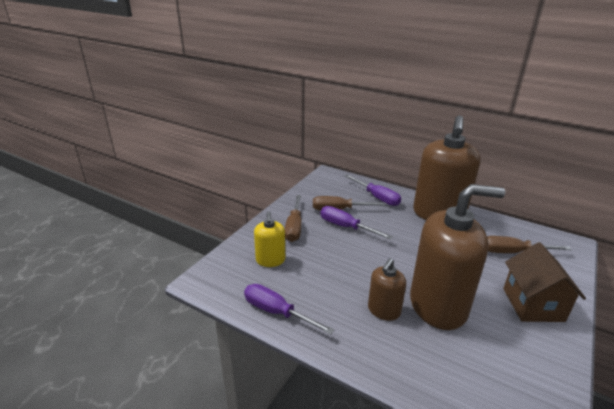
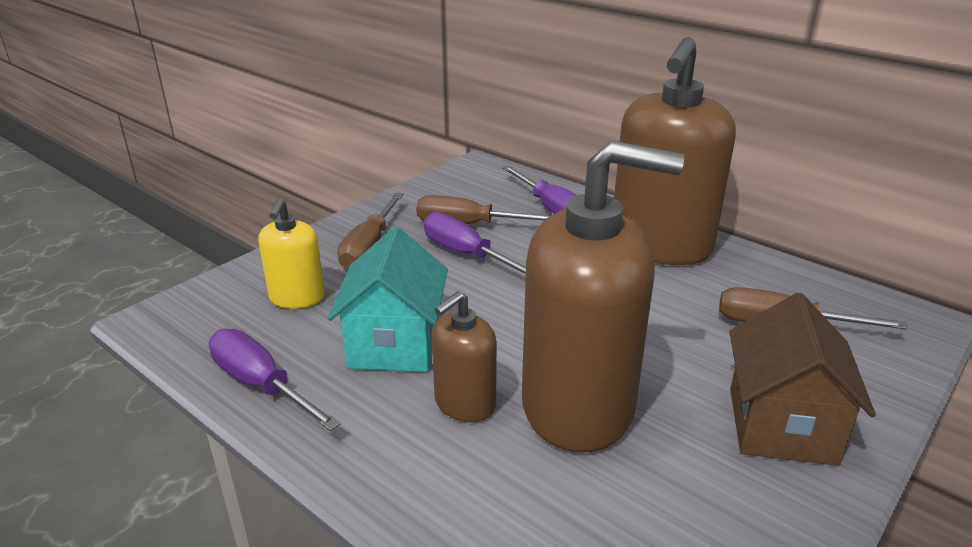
camera: 10 degrees right, 0 degrees up
(334, 282) = (394, 344): none -> turquoise house

